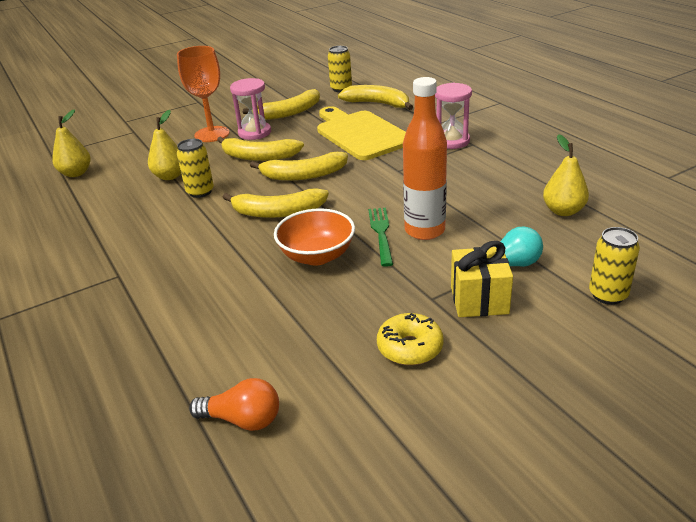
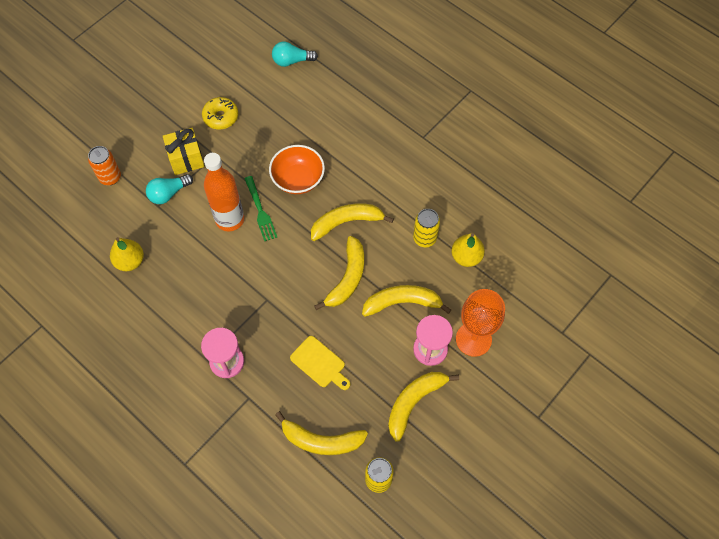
camera: 160 degrees right, 30 degrees up
(76, 173) = (556, 247): yellow pear -> none
(242, 419) = (292, 61): orange light bulb -> turquoise light bulb
(303, 175) = (347, 278): yellow banana -> yellow banana turned 135 degrees clockwise
(361, 134) = (319, 363): yellow cutting board -> yellow cutting board, size x0.53
(608, 295) = (110, 177): yellow can -> orange can

